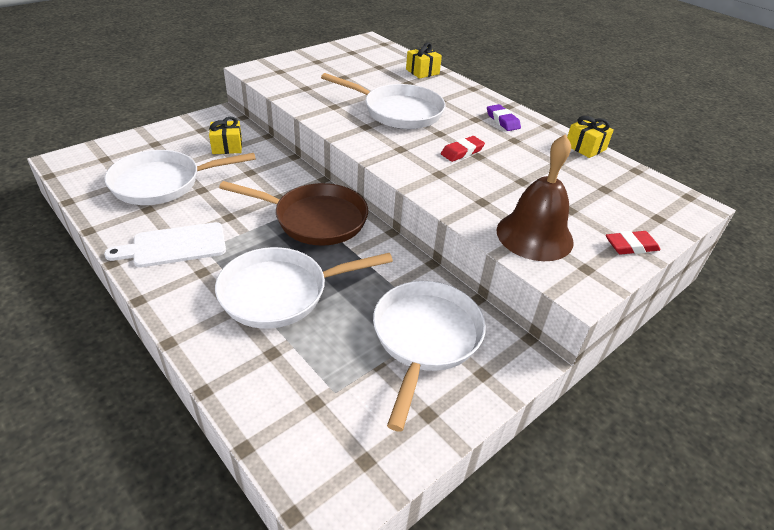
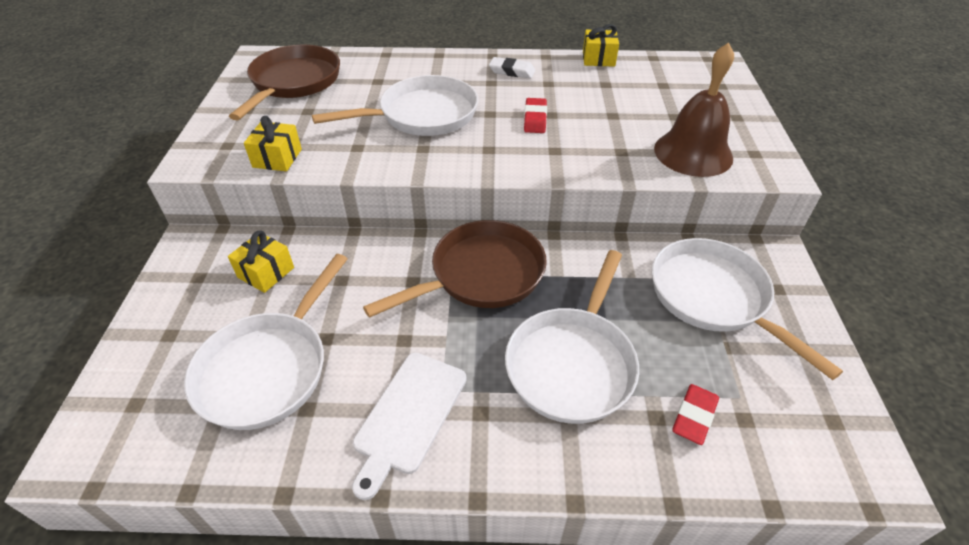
camera: 45 degrees left, 5 degrees up
(363, 61) = (294, 82): none -> brown pan
(422, 72) = (369, 62): yellow gift -> yellow gift (277, 158)
(502, 121) = (512, 71): purple eraser -> white eraser
(631, 246) = (744, 118): red eraser -> red eraser (694, 416)

